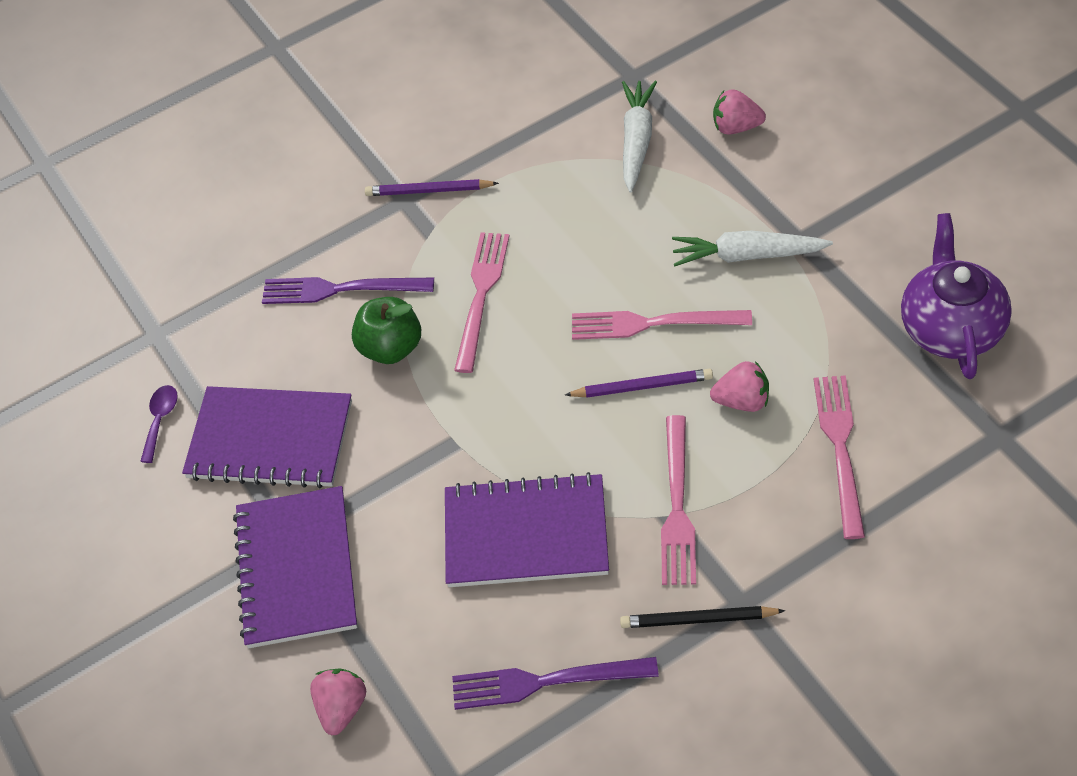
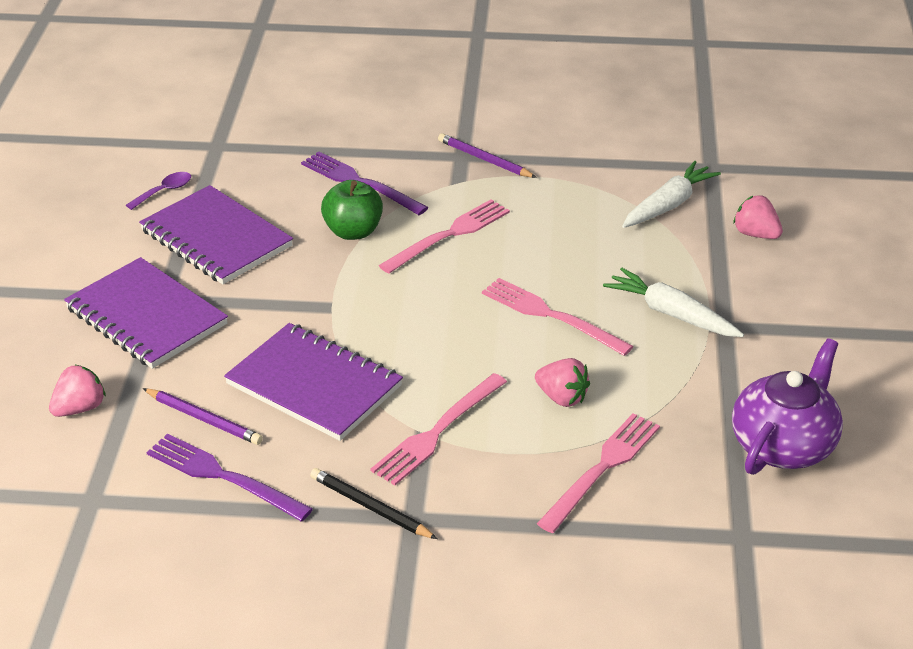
camera: 30 degrees right, 15 degrees down
(296, 569) = (146, 316): purple notebook -> purple notebook turned 75 degrees counterclockwise
(642, 386) = (498, 348): purple pencil -> purple pencil (204, 419)

